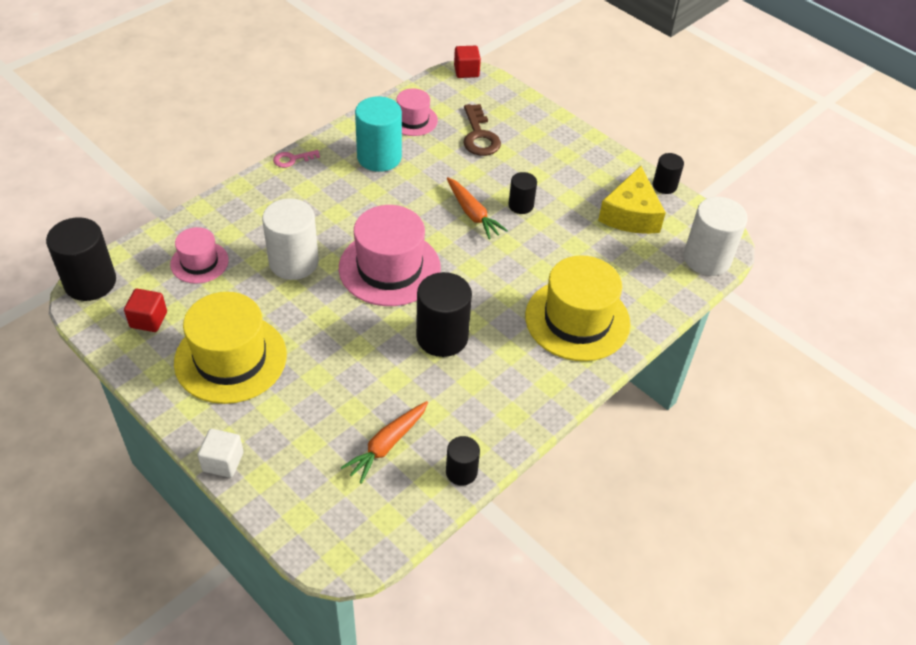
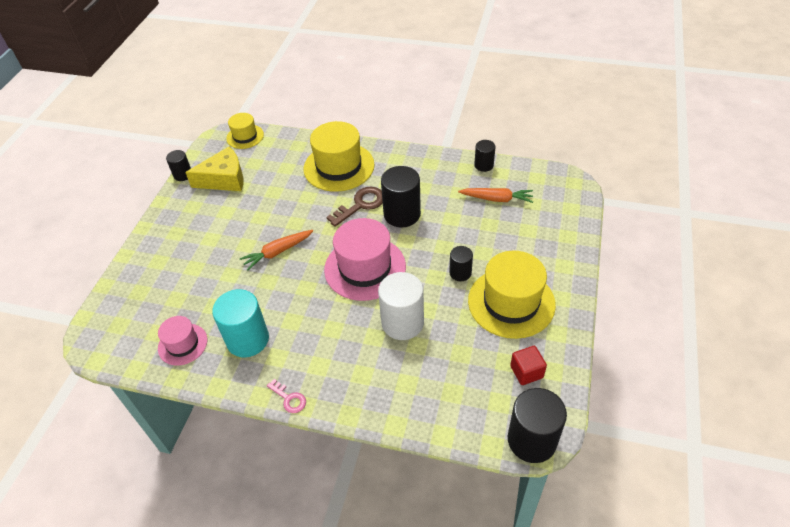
camera: 115 degrees left, 0 degrees up
(199, 262) = (450, 381): pink hat -> none
(223, 462) = (578, 258): white cube -> none
(466, 71) = (86, 344): red cube -> none
(473, 214) = (277, 252): orange carrot -> orange carrot turned 150 degrees counterclockwise
(479, 136) = (181, 291): brown key -> brown key (361, 204)
(521, 205) = (251, 232): black cylinder -> black cylinder (460, 273)
(707, 259) = (245, 136): white cylinder -> yellow hat

